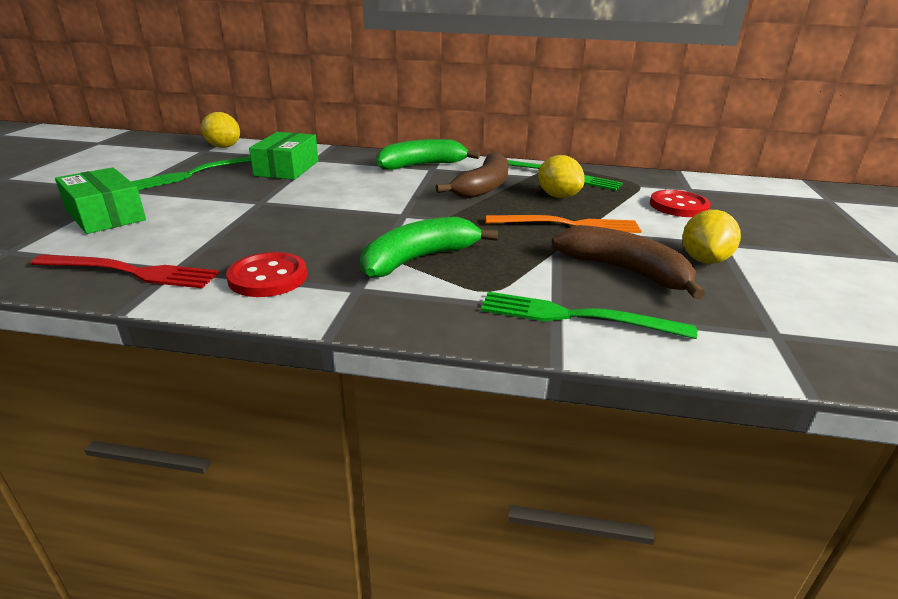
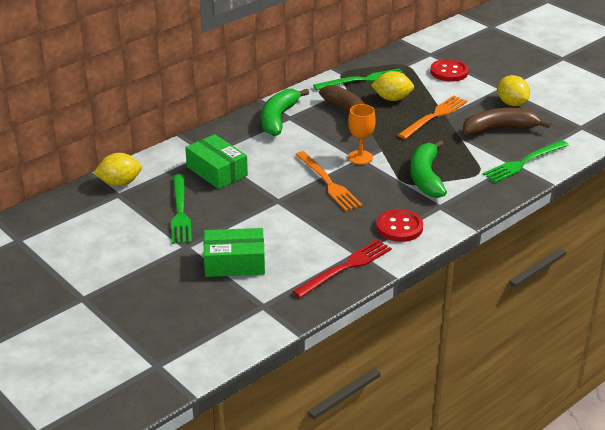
camera: 50 degrees left, 5 degrees up
(327, 213) = (328, 183): none -> orange fork
(407, 214) = (360, 157): none -> orange goblet

